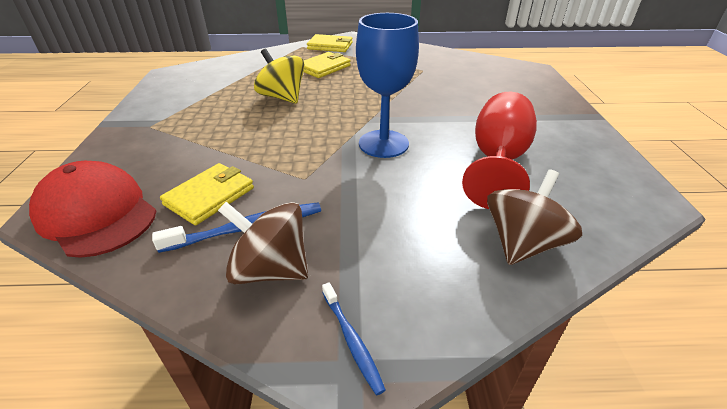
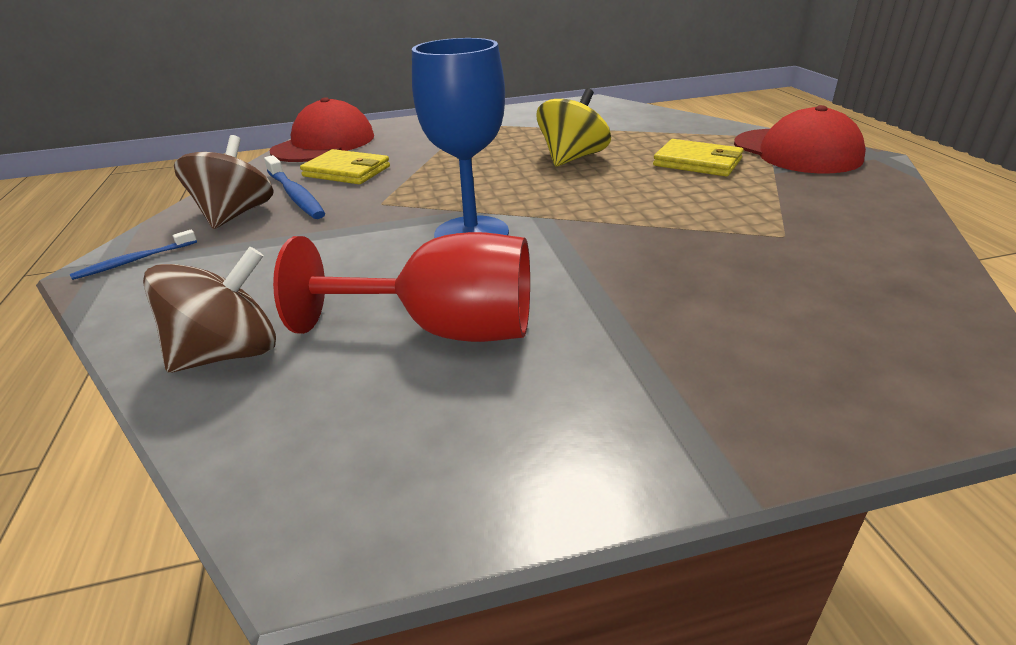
camera: 80 degrees right, 5 degrees down
(330, 46) = (796, 151): yellow wallet -> red cap
(522, 243) = (229, 353): brown spinning top -> brown spinning top turned 60 degrees counterclockwise

